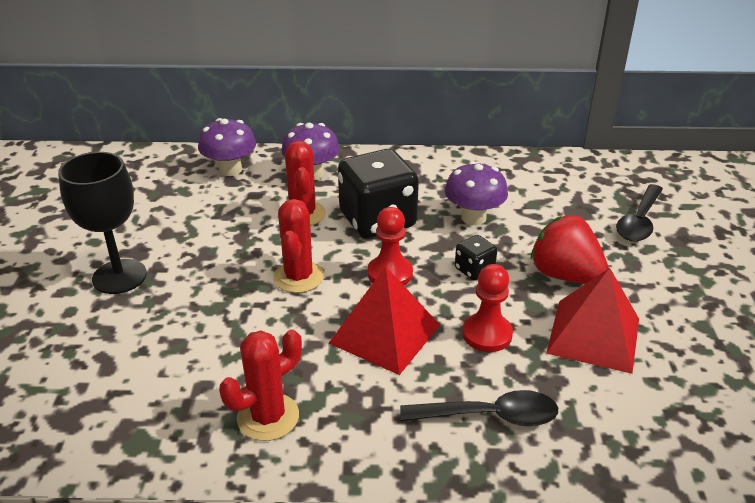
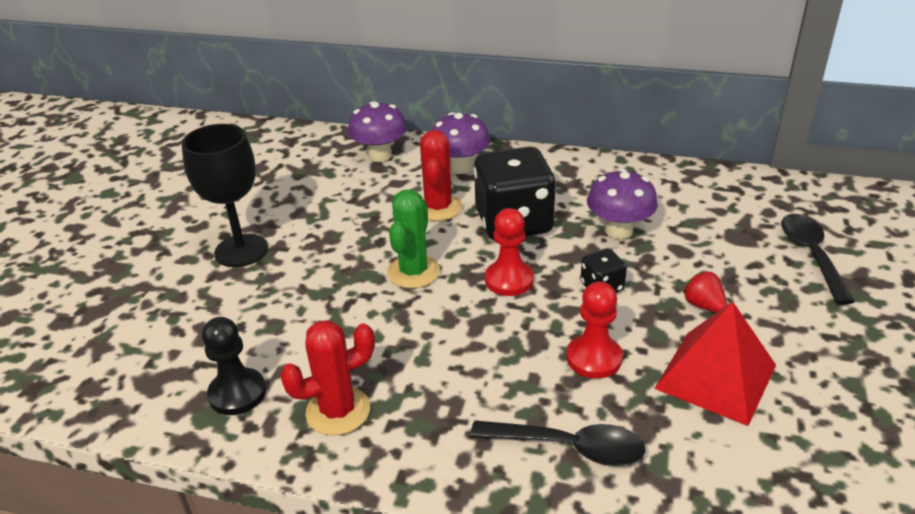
camera: 15 degrees right, 0 degrees up
(162, 416) = (237, 393): none -> black pawn
(298, 277) = (413, 272): red cactus -> green cactus
(384, 333) = (483, 342): red pyramid -> none
(565, 275) = (703, 305): red strawberry -> red strawberry, size x0.51
(639, 221) = (811, 255): black spoon -> black spoon turned 135 degrees clockwise

